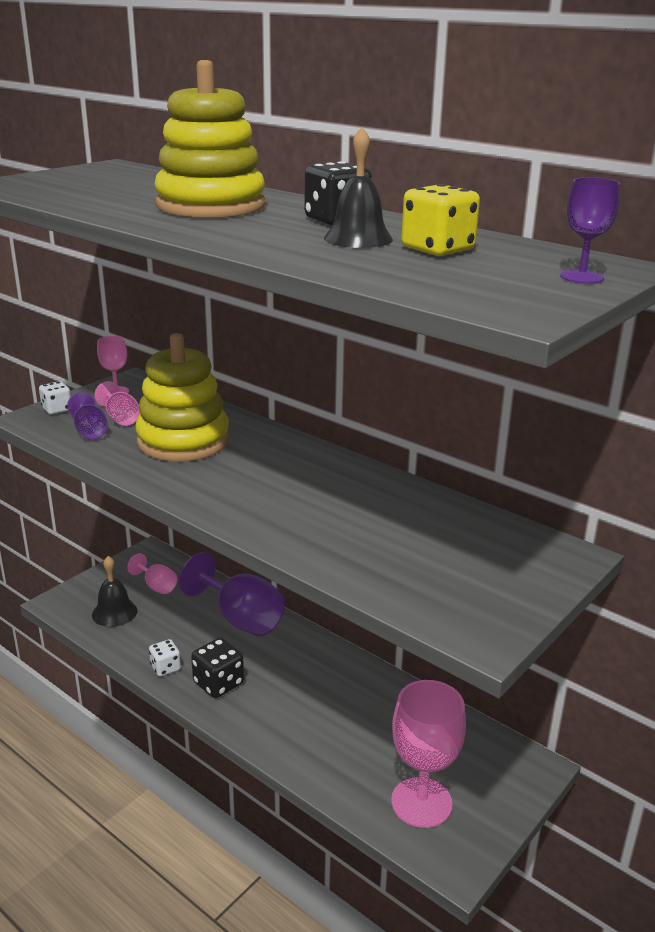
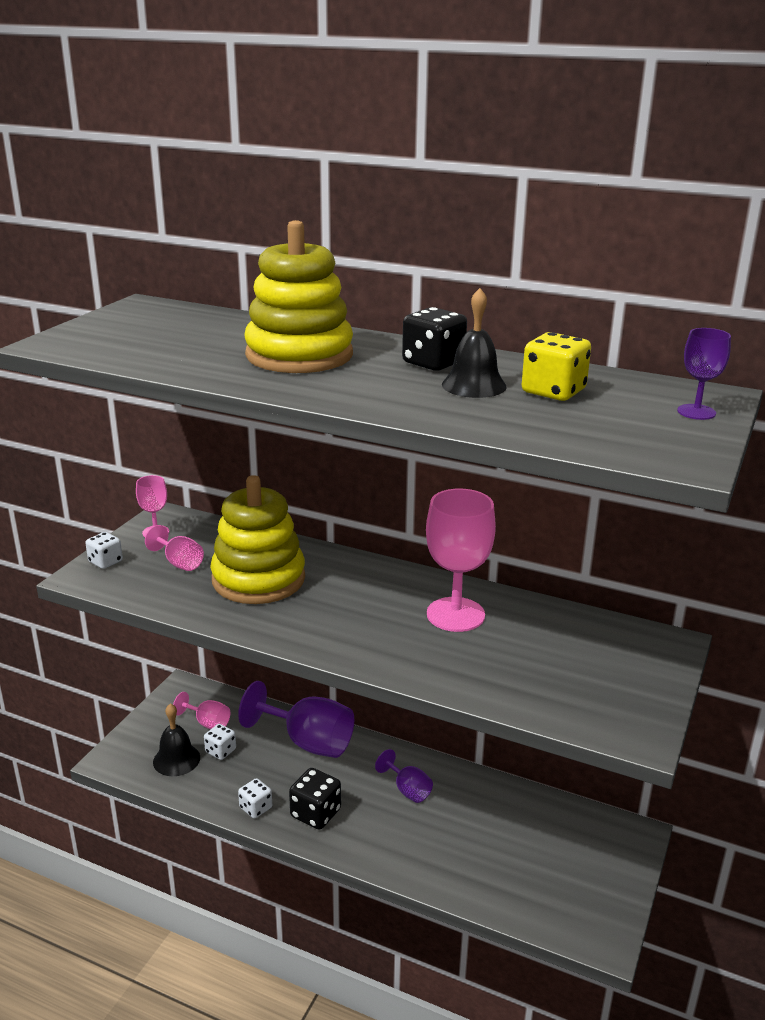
camera: 15 degrees left, 0 degrees up
(90, 431) = (157, 582): purple goblet -> purple goblet (408, 790)
(157, 612) = (220, 751): none -> white dice
(421, 802) = (552, 890): pink goblet -> pink goblet (455, 614)

